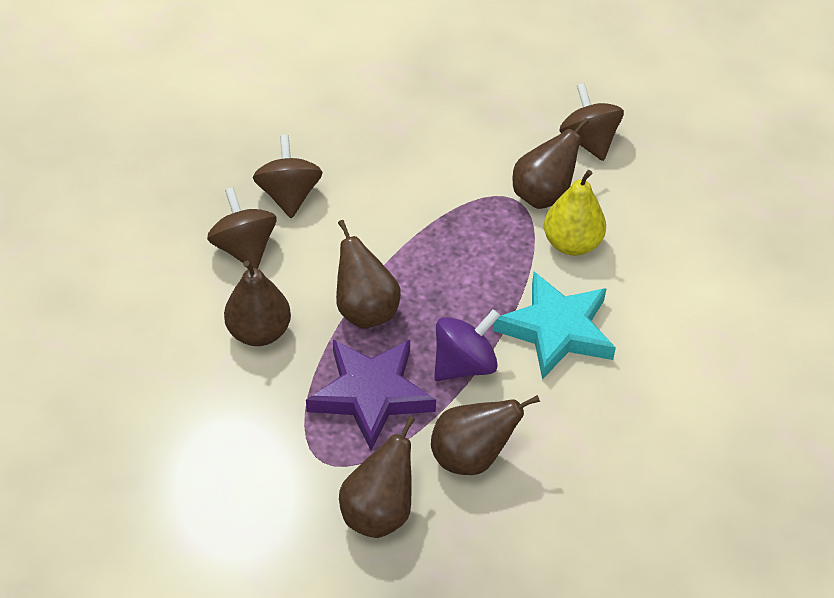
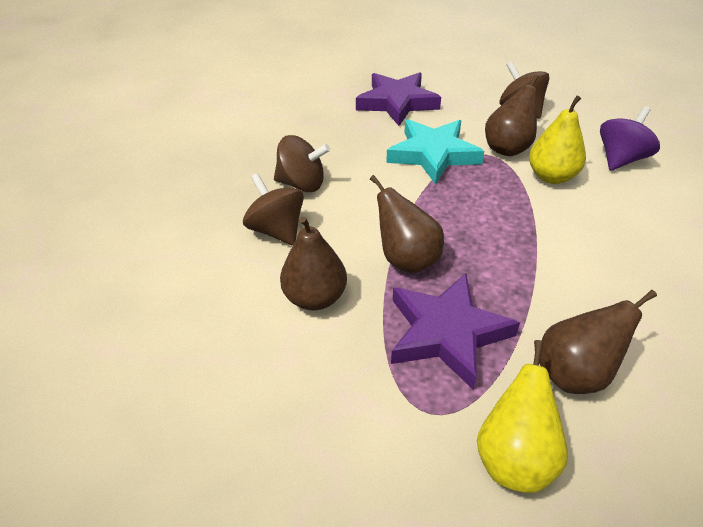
camera: 10 degrees left, 5 degrees down
(289, 196) = (302, 184): brown spinning top -> brown spinning top turned 120 degrees clockwise
(379, 512) = (514, 457): brown pear -> yellow pear
(442, 100) = (397, 103): none -> purple star
(464, 365) = (519, 287): purple spinning top -> purple spinning top (621, 159)
(556, 330) = (581, 242): turquoise star -> turquoise star (433, 154)

